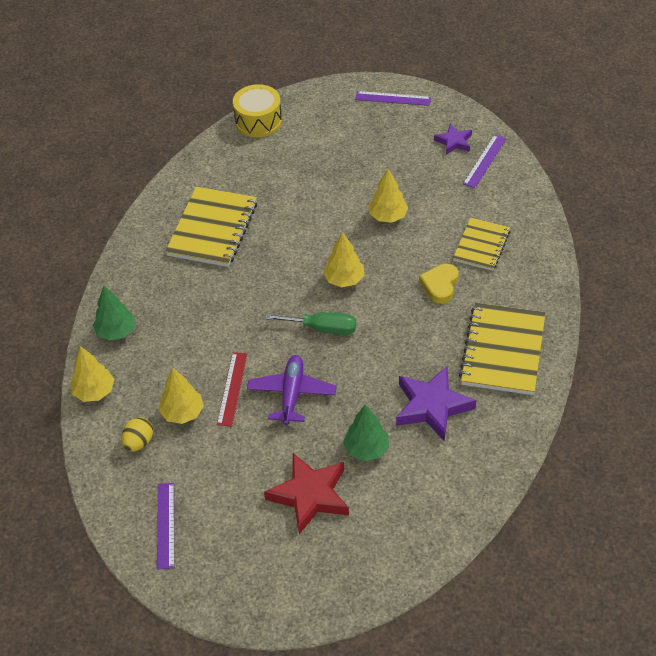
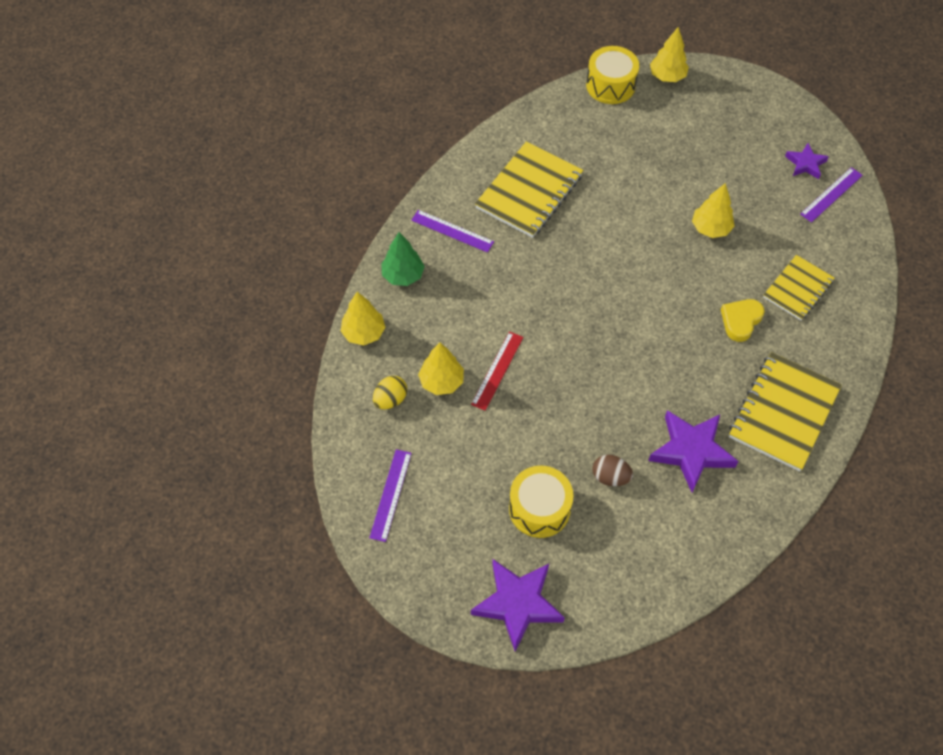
camera: 15 degrees right, 10 degrees up
(292, 394) = (554, 394): purple plane -> none
(310, 495) = (539, 508): red star -> yellow drum
(316, 583) = (517, 604): none -> purple star
(322, 328) = (606, 332): green screwdriver -> none
(344, 280) = (644, 285): yellow tree -> yellow tree (667, 76)
(366, 449) = (610, 477): green tree -> brown egg
(393, 98) = (756, 97): purple ruler -> purple ruler (452, 231)

